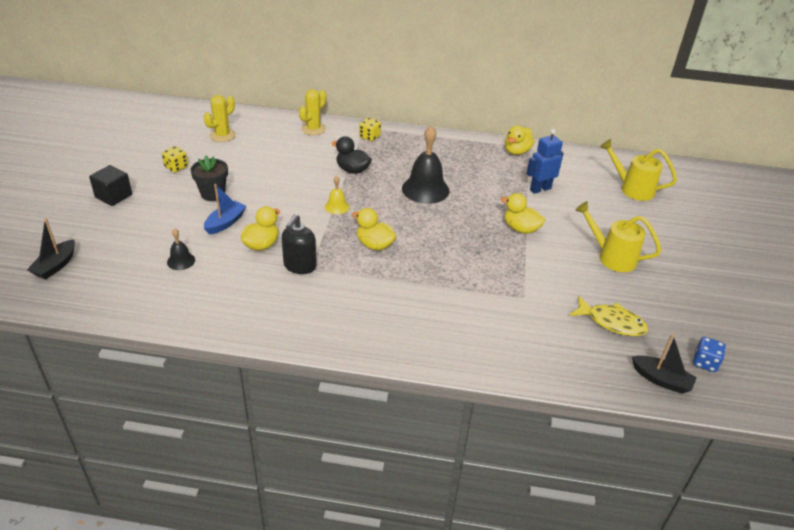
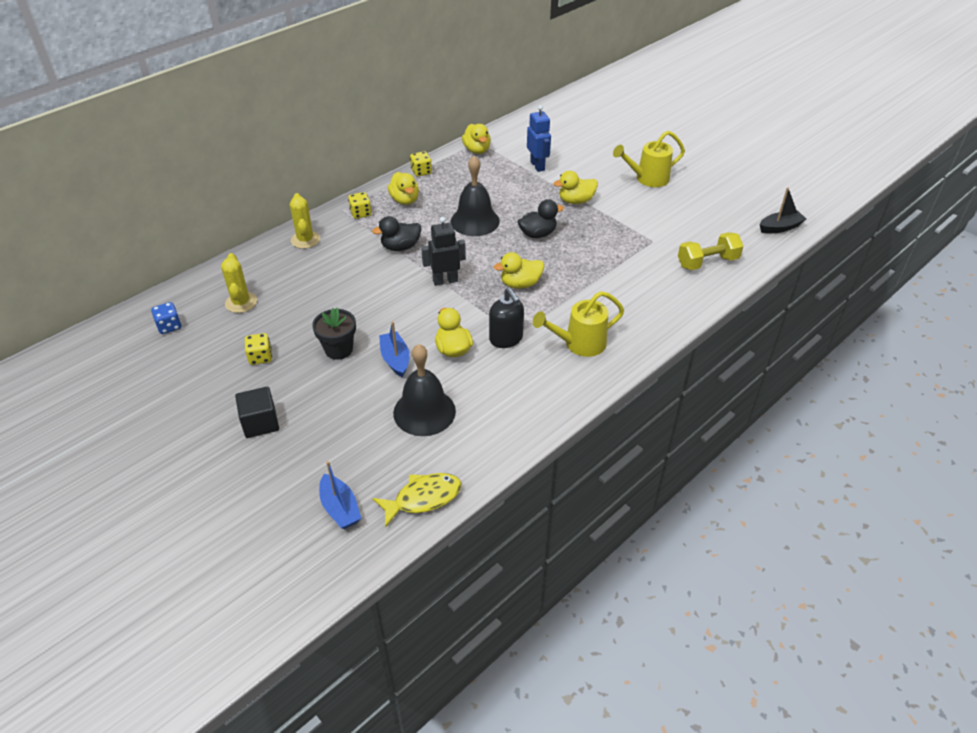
camera: 50 degrees left, 5 degrees up
(56, 266) = (340, 508): black boat -> blue boat
(181, 261) = (424, 412): black bell -> black bell, size x2.02
(337, 206) = (445, 280): yellow bell -> black robot
(409, 147) = (405, 200): none -> yellow duck
(449, 227) = (537, 234): none -> black duck
(453, 139) = (421, 172): none -> yellow dice
(536, 346) = (707, 262): none -> yellow dumbbell
(540, 189) = (537, 166): blue robot -> blue robot turned 150 degrees clockwise
(611, 322) = (712, 217): yellow fish -> yellow fish (423, 498)
(632, 189) = (582, 126): yellow watering can -> yellow watering can (579, 344)
(705, 362) = (779, 202): blue dice -> blue dice (169, 326)

